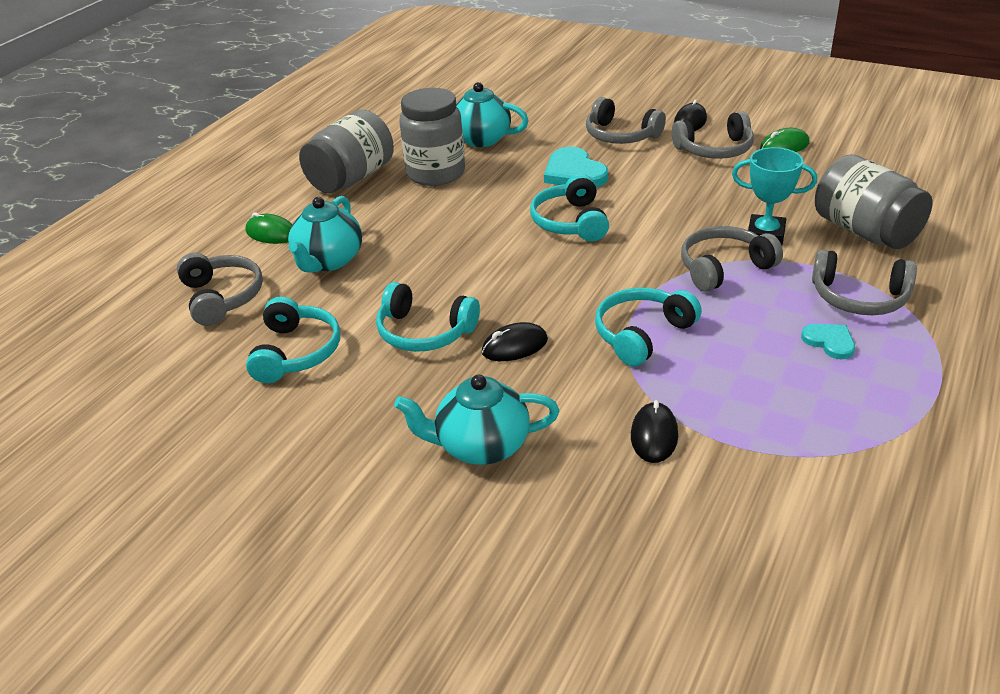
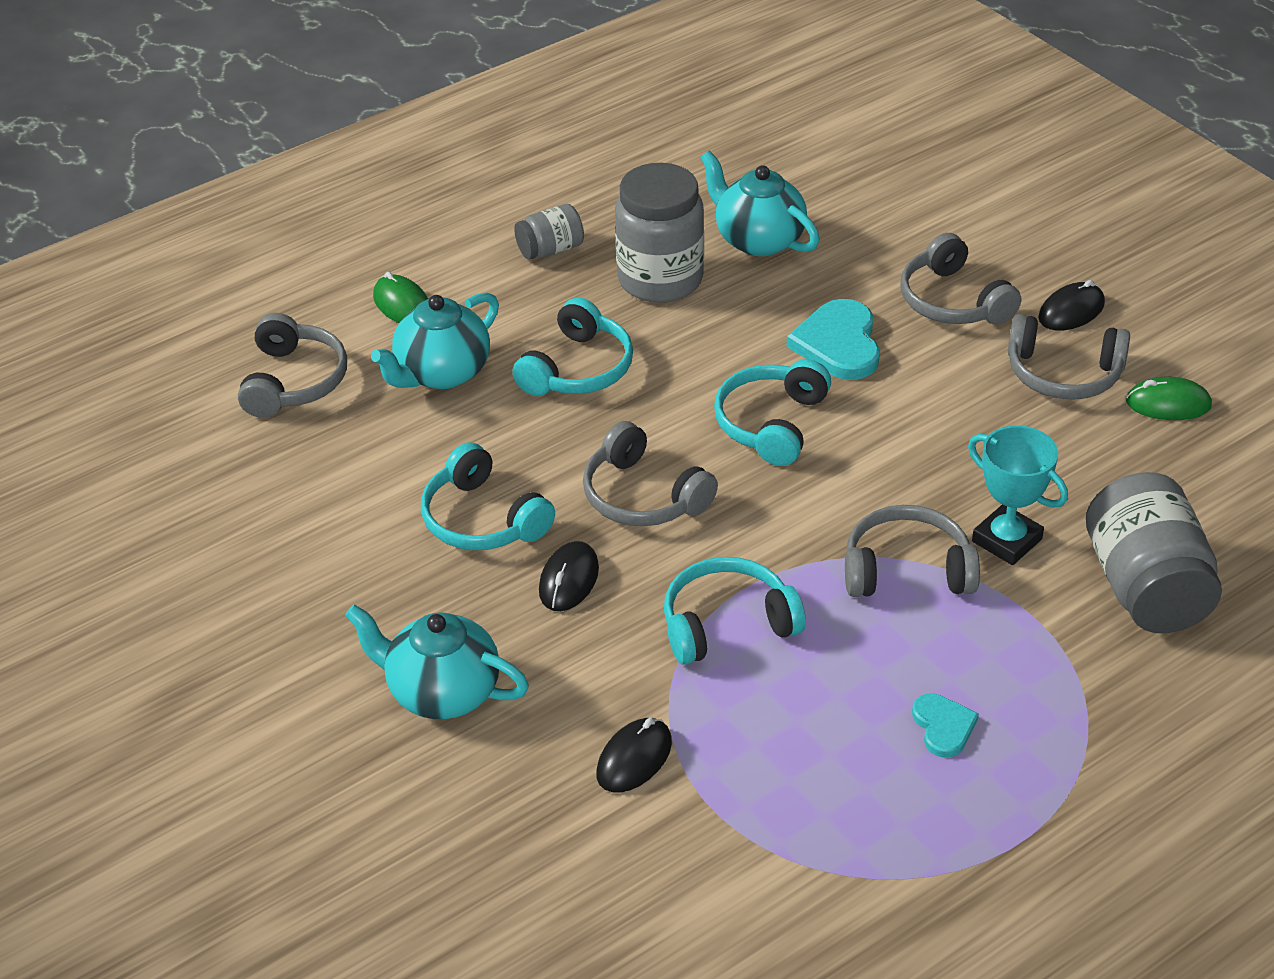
camera: 25 degrees right, 5 degrees up
(296, 352) = (327, 490): turquoise headphones -> turquoise headphones (577, 369)
(351, 178) = (550, 250): grey jar -> grey jar, size x0.52
(514, 346) = (569, 580): black mouse -> black mouse turned 75 degrees counterclockwise
(859, 297) = (1041, 681): grey headphones -> grey headphones (643, 496)

